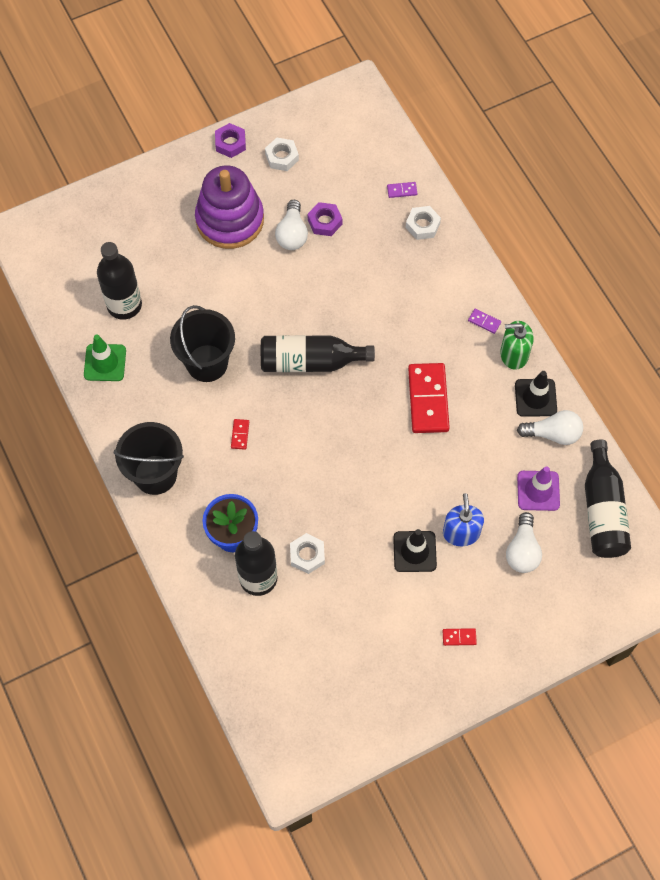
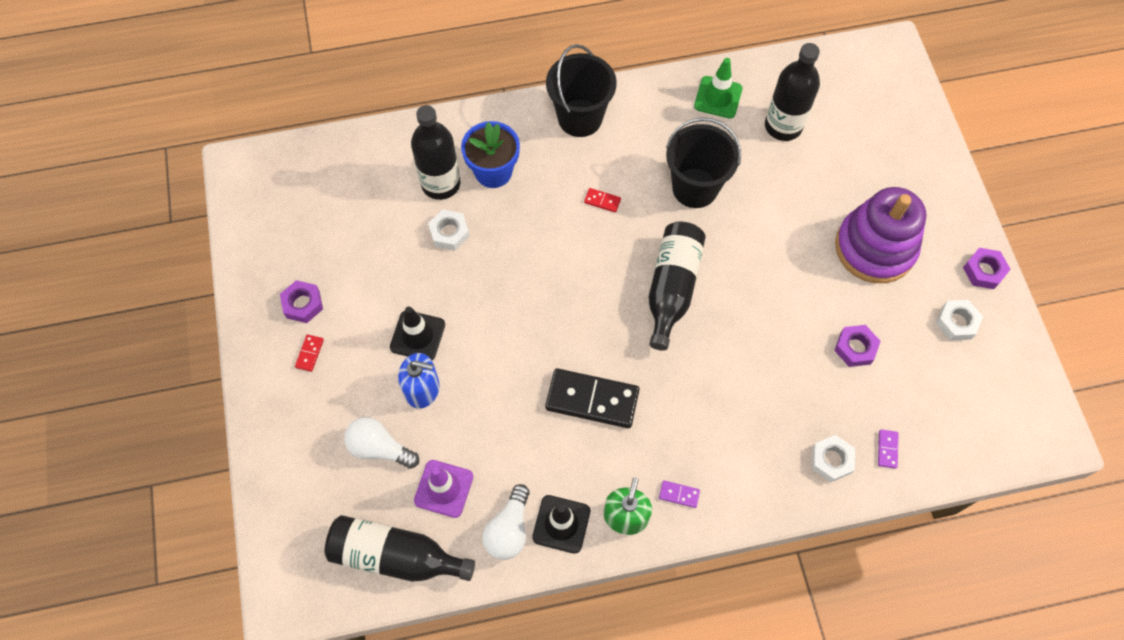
camera: 105 degrees right, 0 degrees up
(292, 234) = (844, 308): white light bulb -> none
(414, 660) = (303, 304): none -> purple nut
(428, 399) = (592, 400): red domino -> black domino
(484, 321) = (679, 494): purple domino -> purple domino turned 60 degrees clockwise

